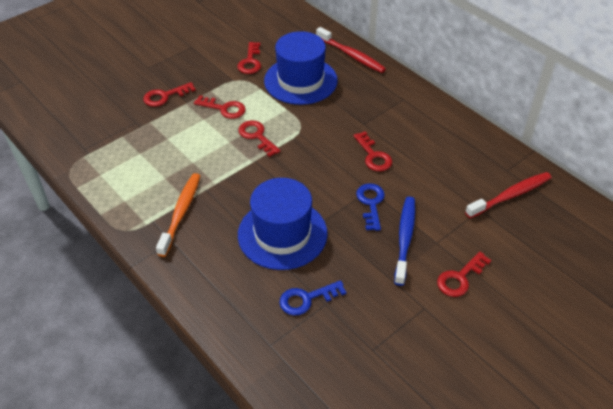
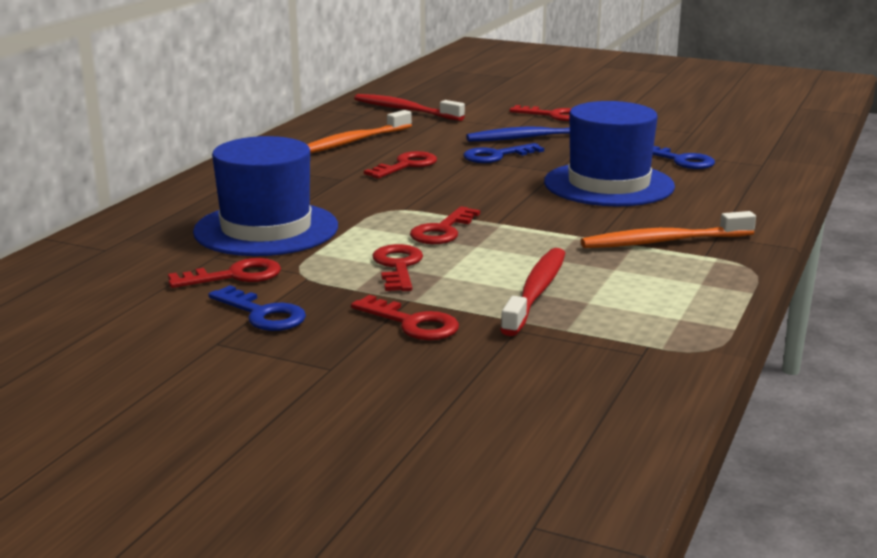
camera: 115 degrees left, 25 degrees down
(206, 61) = (262, 314): none -> blue key
(351, 55) = (162, 209): red toothbrush -> red toothbrush (536, 292)
(437, 147) = (353, 142): none -> orange toothbrush

